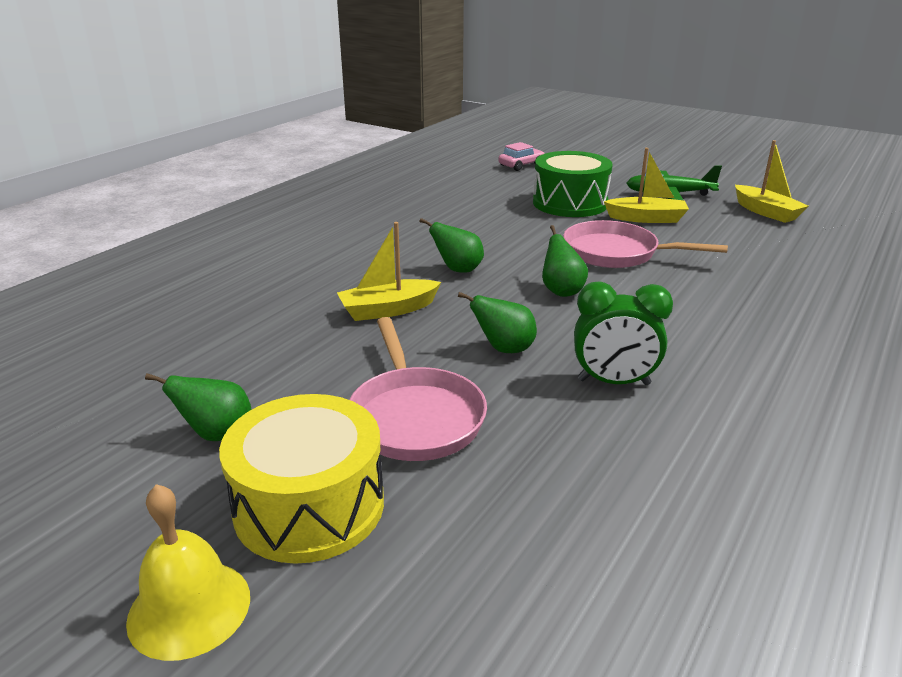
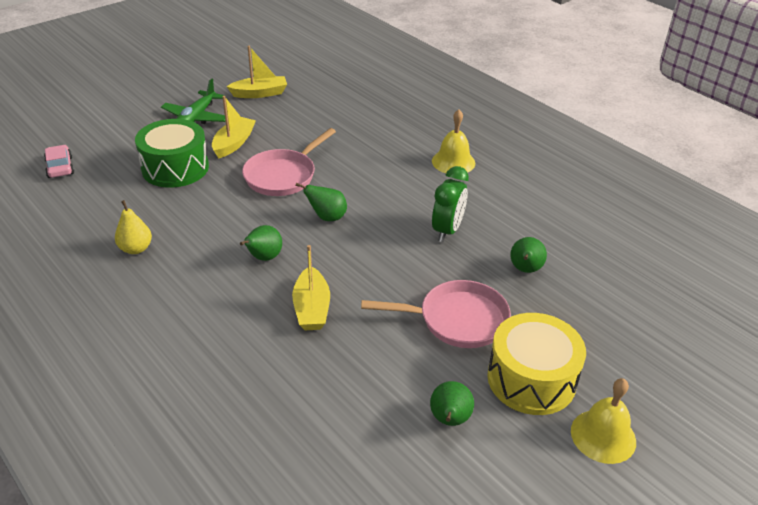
camera: 75 degrees left, 10 degrees up
(430, 214) = (136, 249): none -> yellow pear
(504, 349) = (393, 263): green pear -> green pear (525, 270)
(801, 365) = (453, 162): none -> yellow bell

